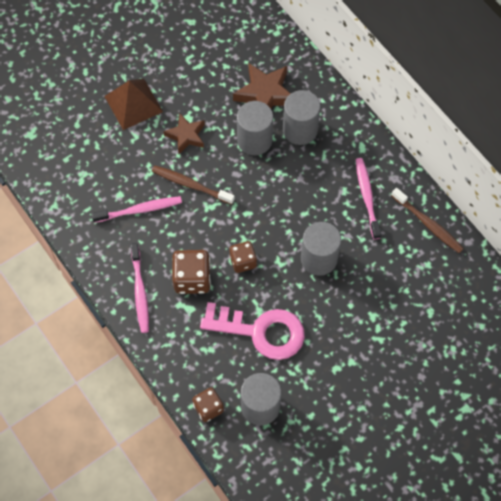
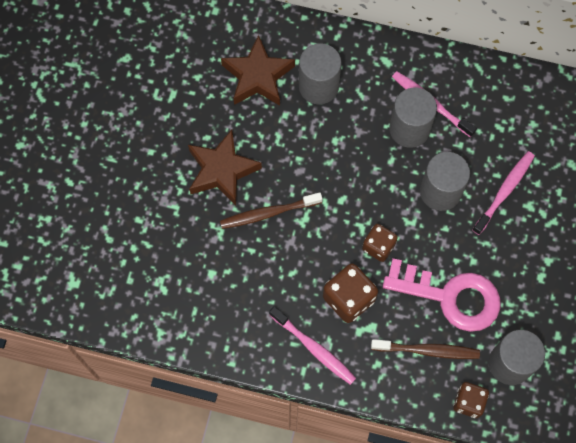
camera: 40 degrees left, 5 degrees up
(133, 104) = (145, 177): brown pyramid -> none
(139, 210) = (243, 273): pink toothbrush -> pink toothbrush (504, 191)
(186, 136) = (222, 170): brown star -> brown star, size x1.52
(254, 140) = (287, 127): grey cylinder -> grey cylinder (409, 129)
(261, 331) = (451, 297): pink key -> pink key turned 45 degrees clockwise
(428, 224) = (502, 88): brown toothbrush -> brown toothbrush (427, 350)

